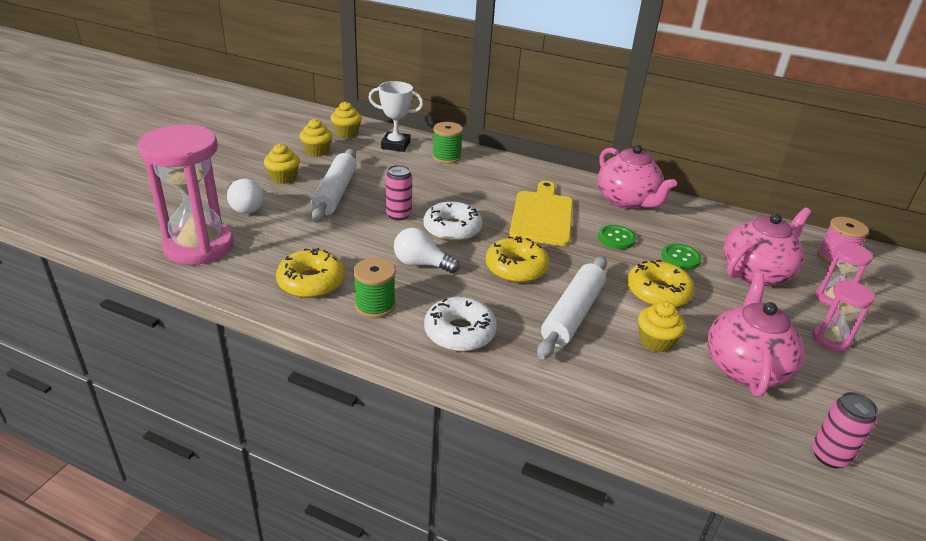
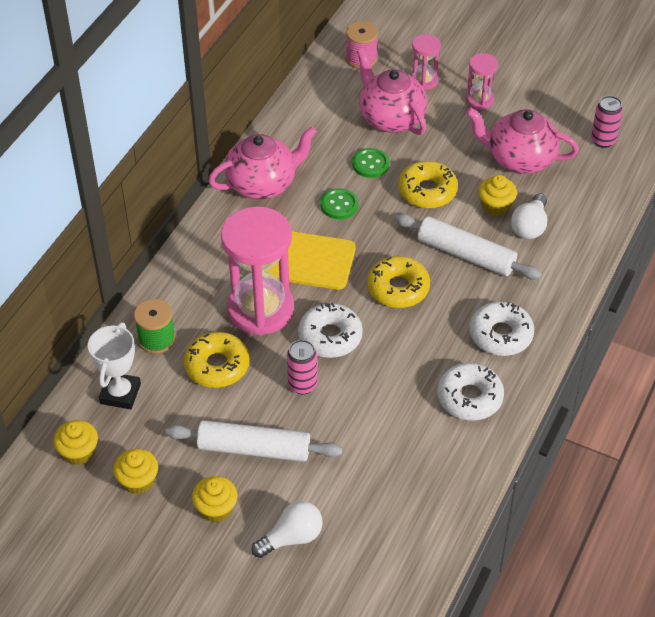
camera: 85 degrees left, 15 degrees up
(199, 246) = (380, 566): pink hourglass -> pink hourglass (260, 309)
(311, 282) = (437, 452): yellow donut -> yellow donut (217, 366)
(375, 305) = (469, 398): green spool -> white donut
(421, 264) = (398, 363): white light bulb -> white light bulb (530, 226)

